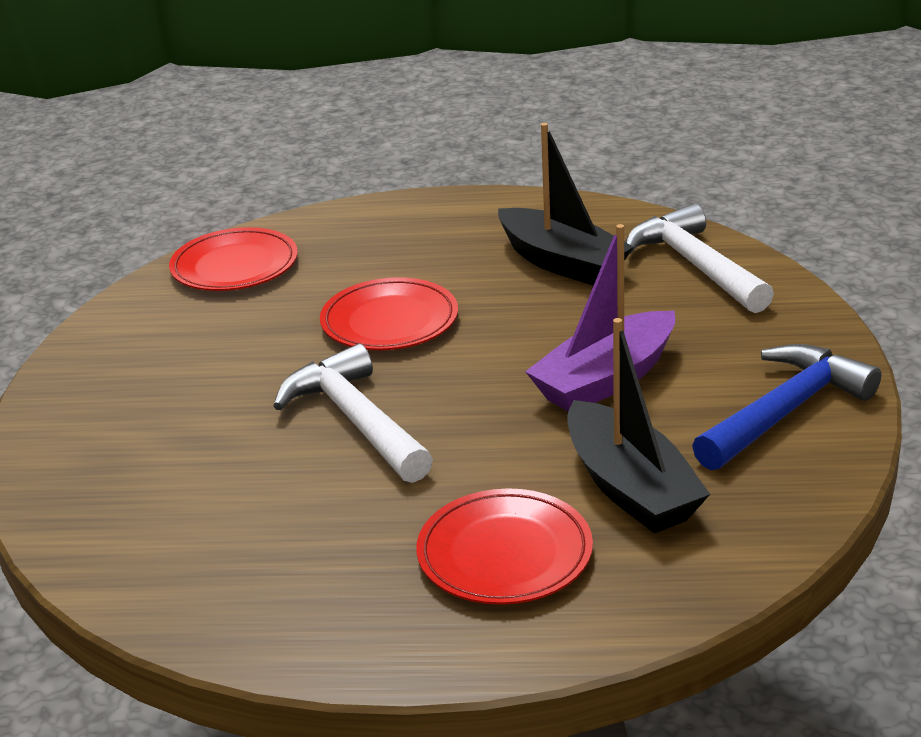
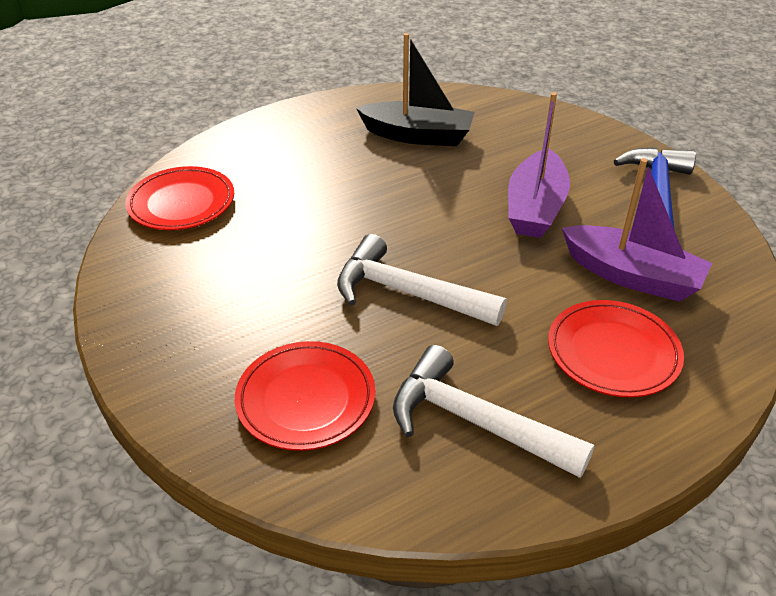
camera: 35 degrees left, 10 degrees up
(389, 321) = (348, 211): red plate -> red plate (306, 399)
(630, 487) = (632, 276): black boat -> purple boat
(695, 265) = (501, 116): white hammer -> white hammer (474, 421)

